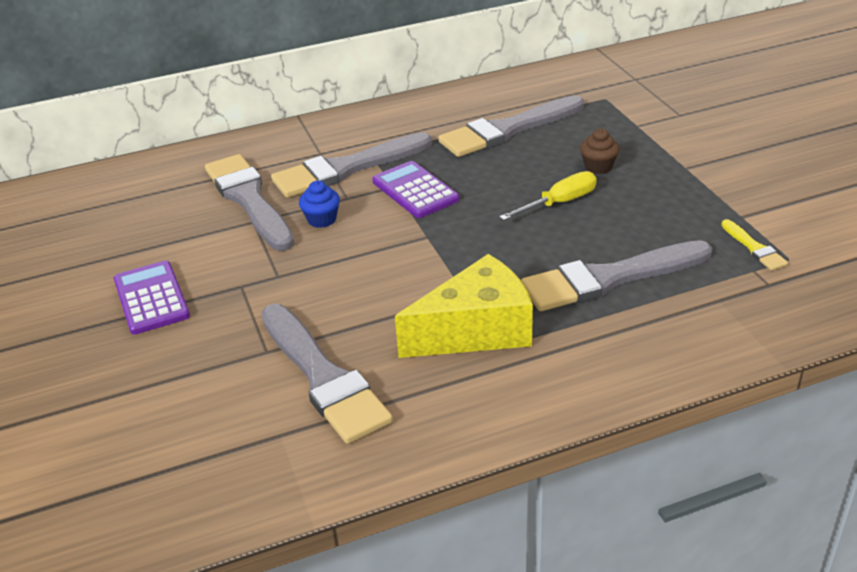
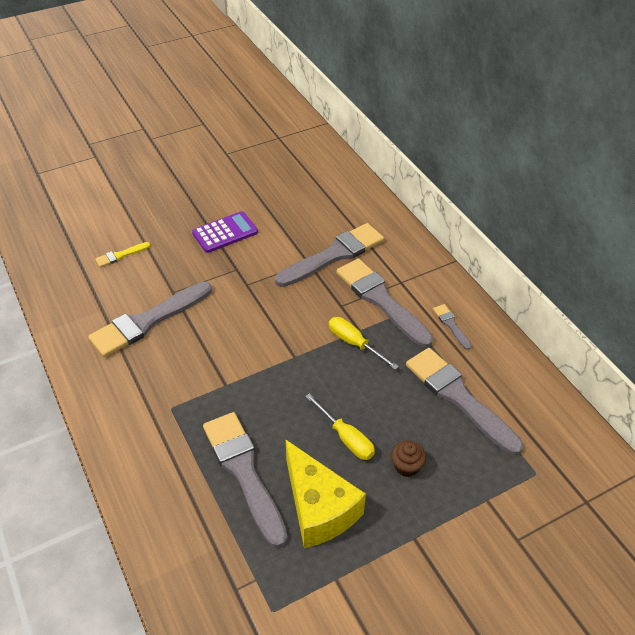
camera: 80 degrees right, 10 degrees up
(322, 219) = (312, 296): blue cupcake -> none
(401, 126) = (451, 325): none -> grey brush
(415, 191) = (354, 343): purple calculator -> yellow screwdriver
(476, 331) = (186, 393): yellow cheese -> yellow cheese (319, 508)
(754, 248) = (287, 583): yellow brush -> yellow brush (120, 255)

